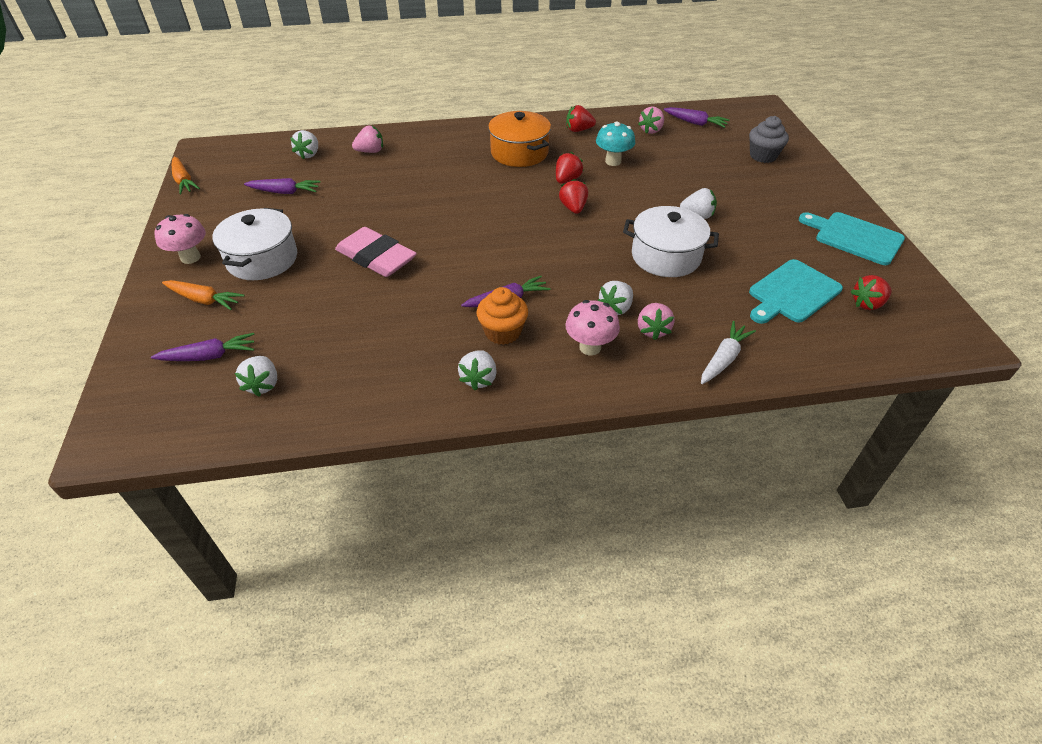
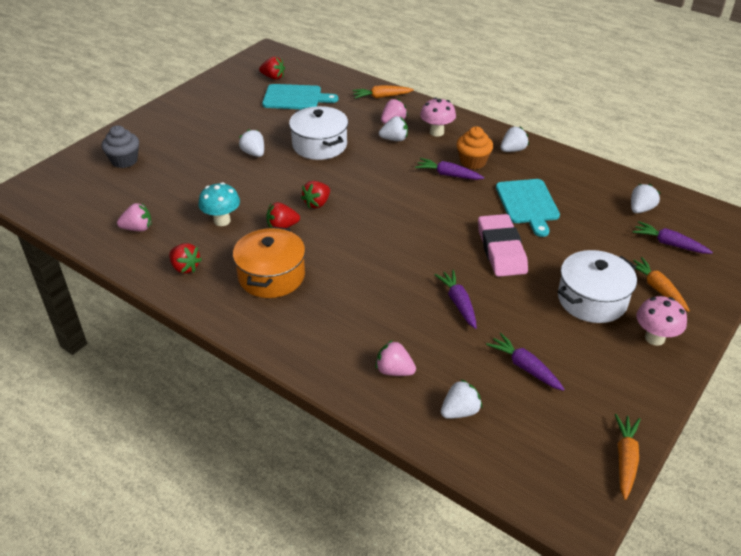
camera: 135 degrees left, 5 degrees down
(695, 123) = (94, 213): purple carrot -> purple carrot (458, 303)
(723, 359) = (381, 97): white carrot -> orange carrot
(854, 237) = (205, 97): turquoise cutting board -> turquoise cutting board (527, 204)

